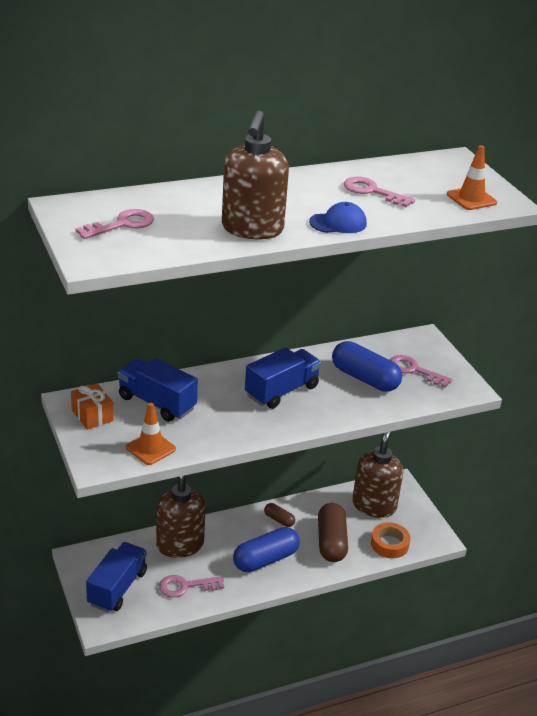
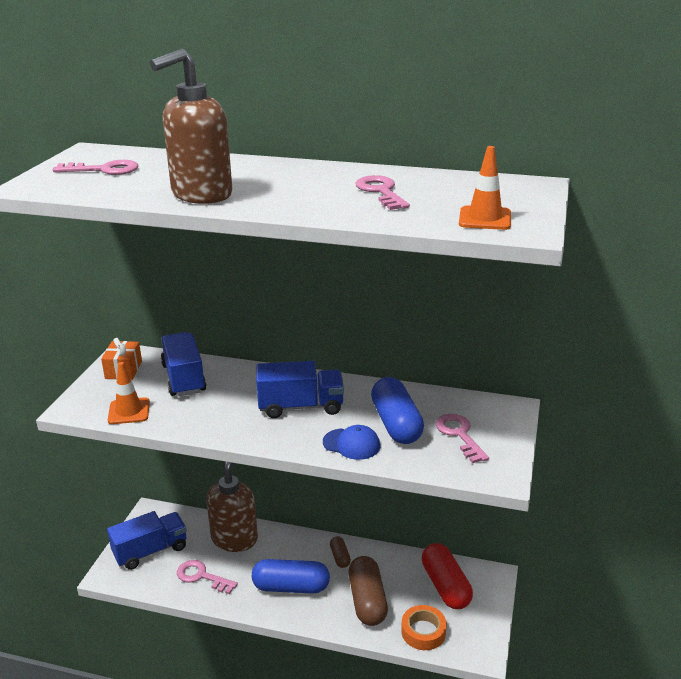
camera: 40 degrees right, 5 degrees down
(331, 542) = (367, 601): brown capsule -> brown capsule turned 45 degrees counterclockwise
(338, 223) = (292, 207): blue cap -> blue cap (351, 444)
(374, 505) = (445, 586): brown soap dispenser -> red capsule

